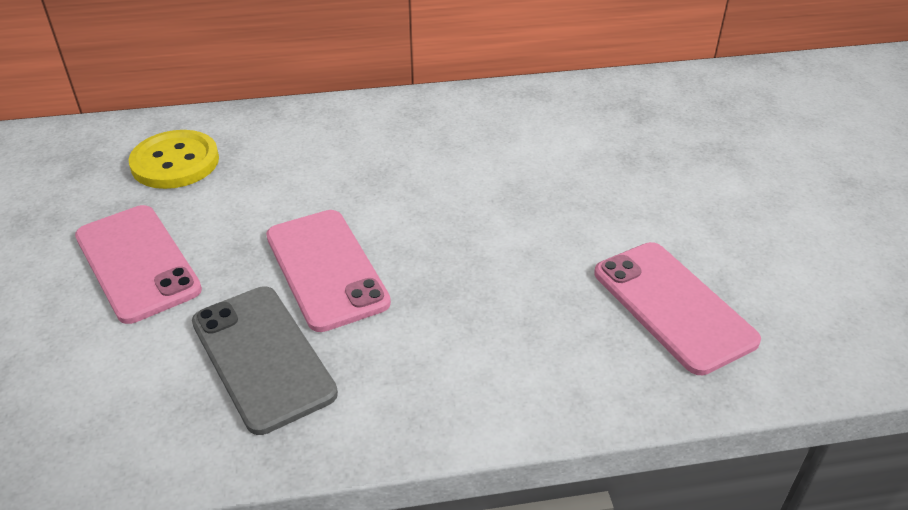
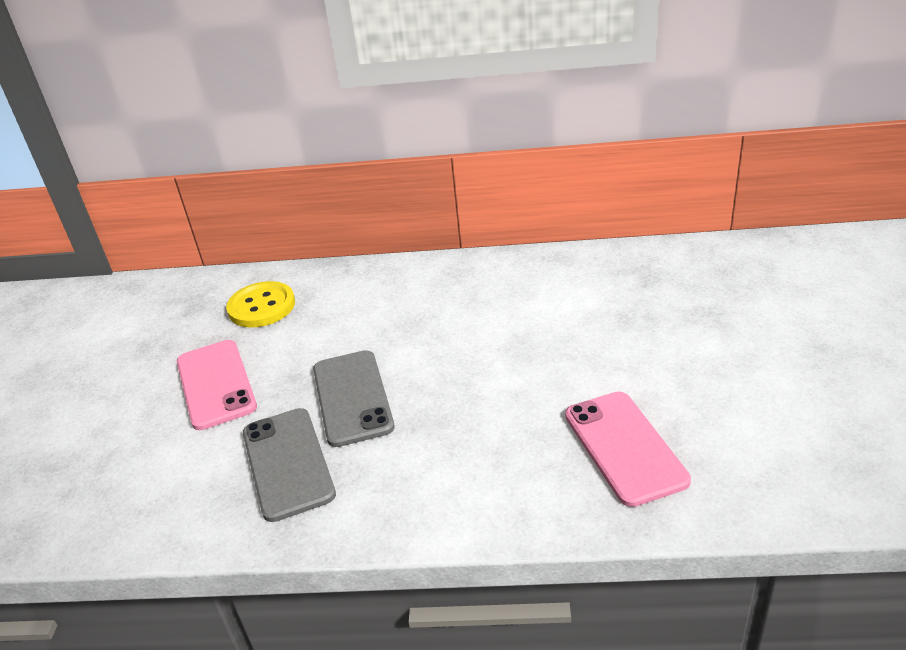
camera: 15 degrees right, 5 degrees down
(326, 269) = (352, 397): pink phone -> grey phone

